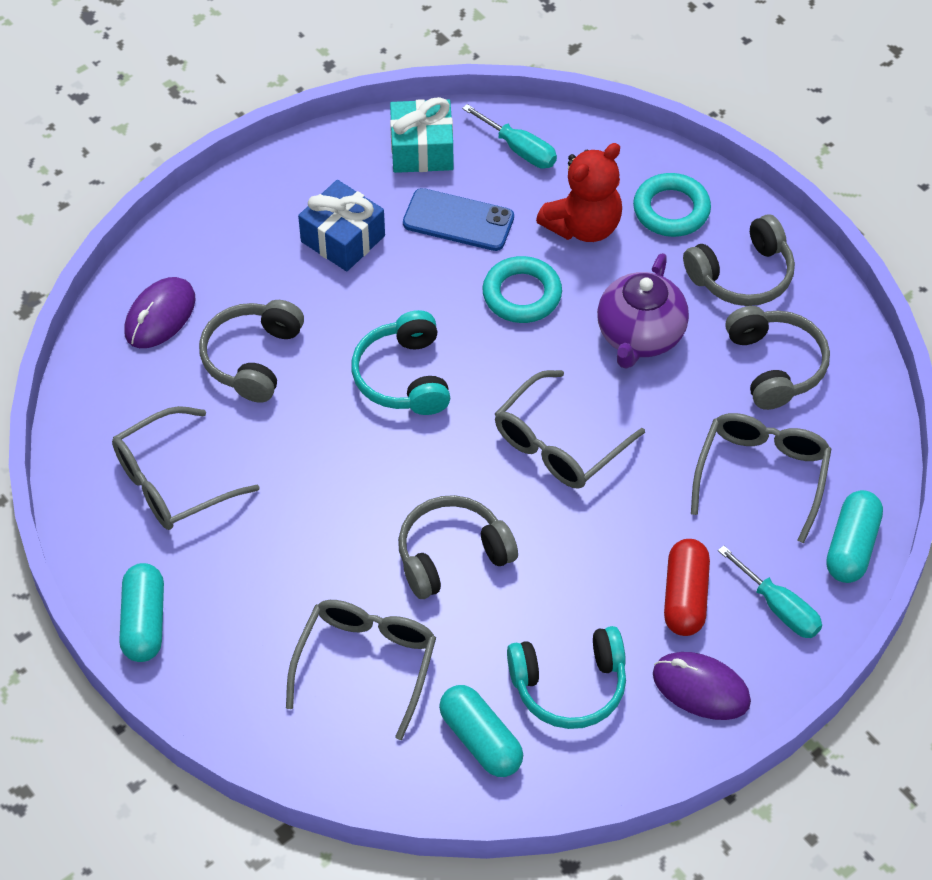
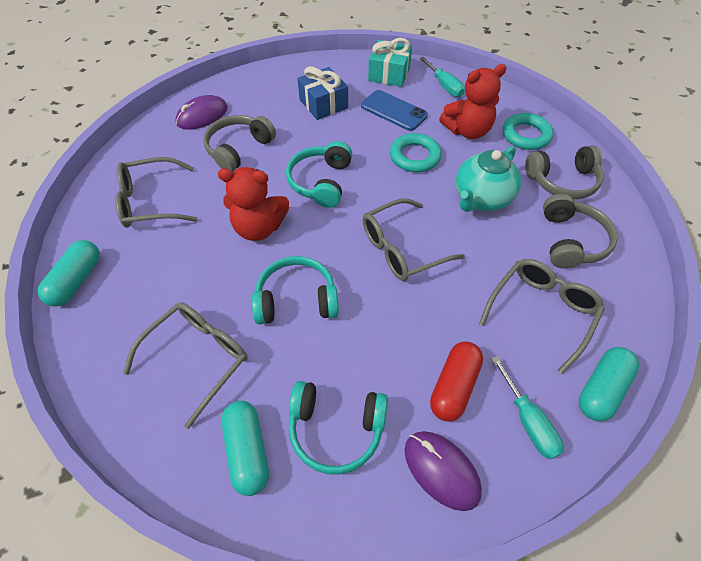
camera: 20 degrees right, 0 degrees up
(351, 473) = (259, 228): none -> red teddy bear
(452, 555) = (296, 300): grey headphones -> turquoise headphones
(640, 336) = (481, 198): purple teapot -> turquoise teapot

